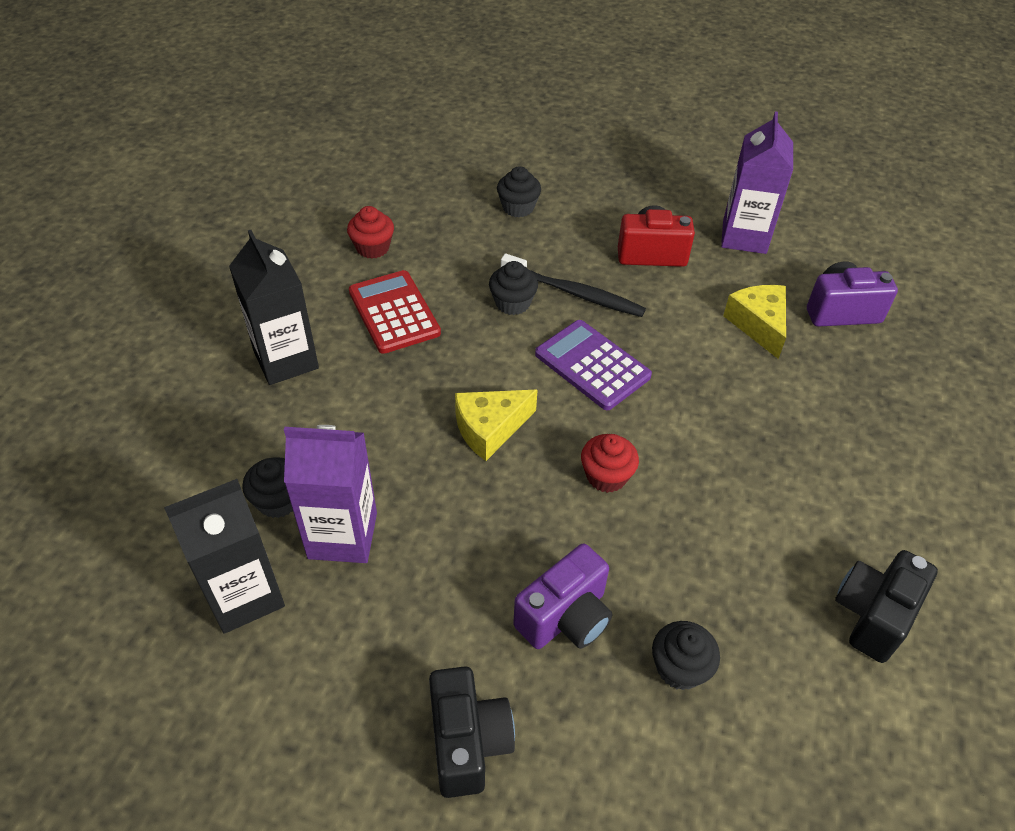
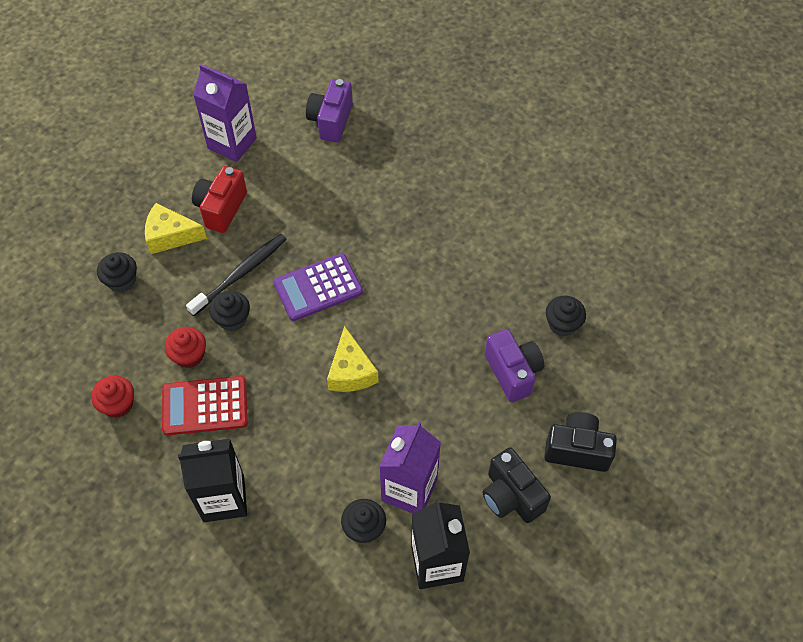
camera: 70 degrees left, 10 degrees up
(606, 476) = (417, 313): red cupcake -> red cupcake (189, 355)
(758, 325) = (323, 173): yellow cheese -> yellow cheese (170, 236)
(873, 615) = (558, 216): black camera -> black camera (511, 496)

